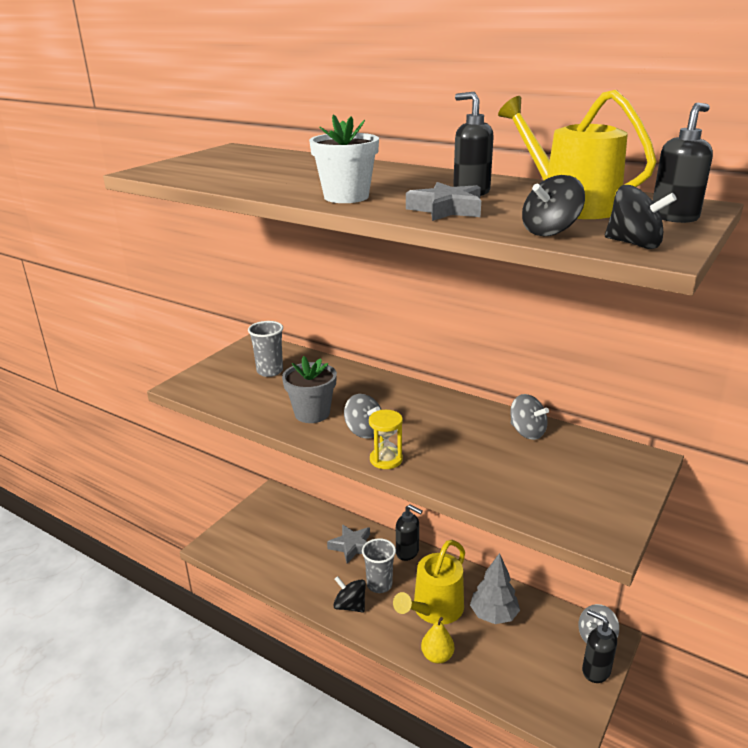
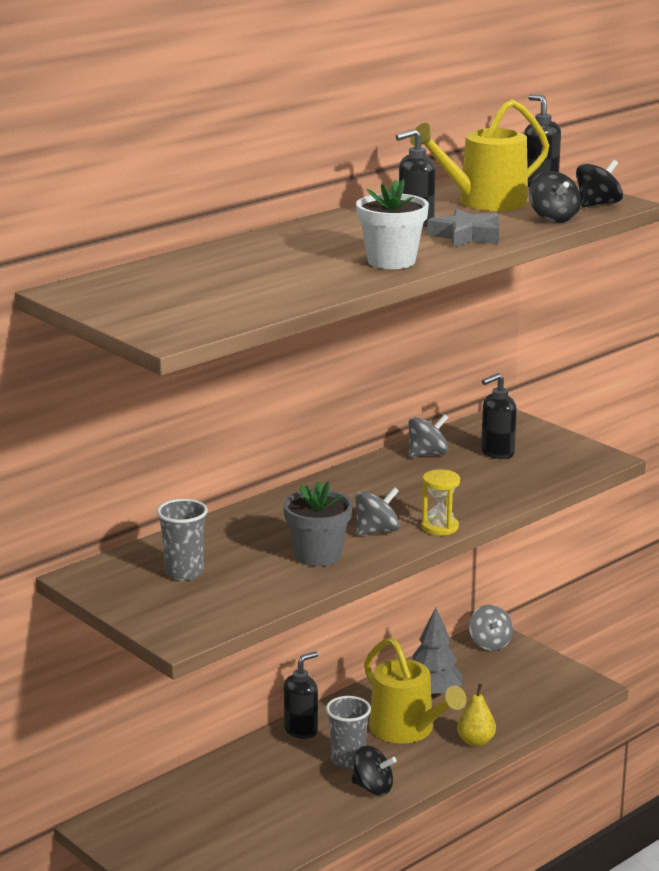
camera: 75 degrees left, 5 degrees down
(350, 605) = (373, 788): black spinning top -> black spinning top turned 120 degrees counterclockwise
(352, 546) = (264, 771): grey star -> none
(595, 671) = (530, 655): black soap dispenser -> black soap dispenser (497, 453)

